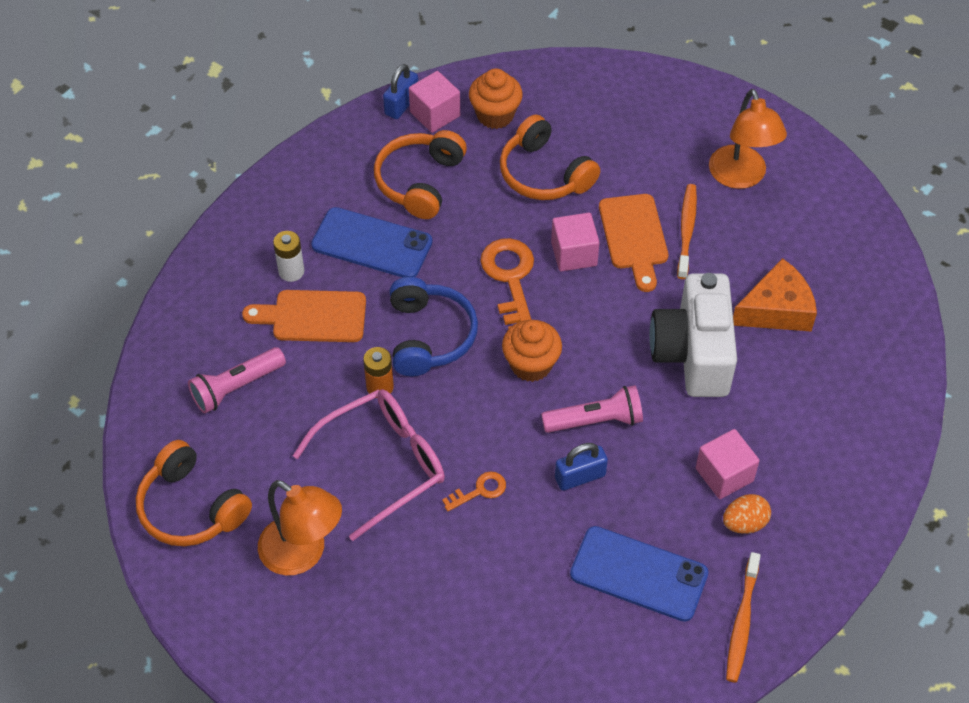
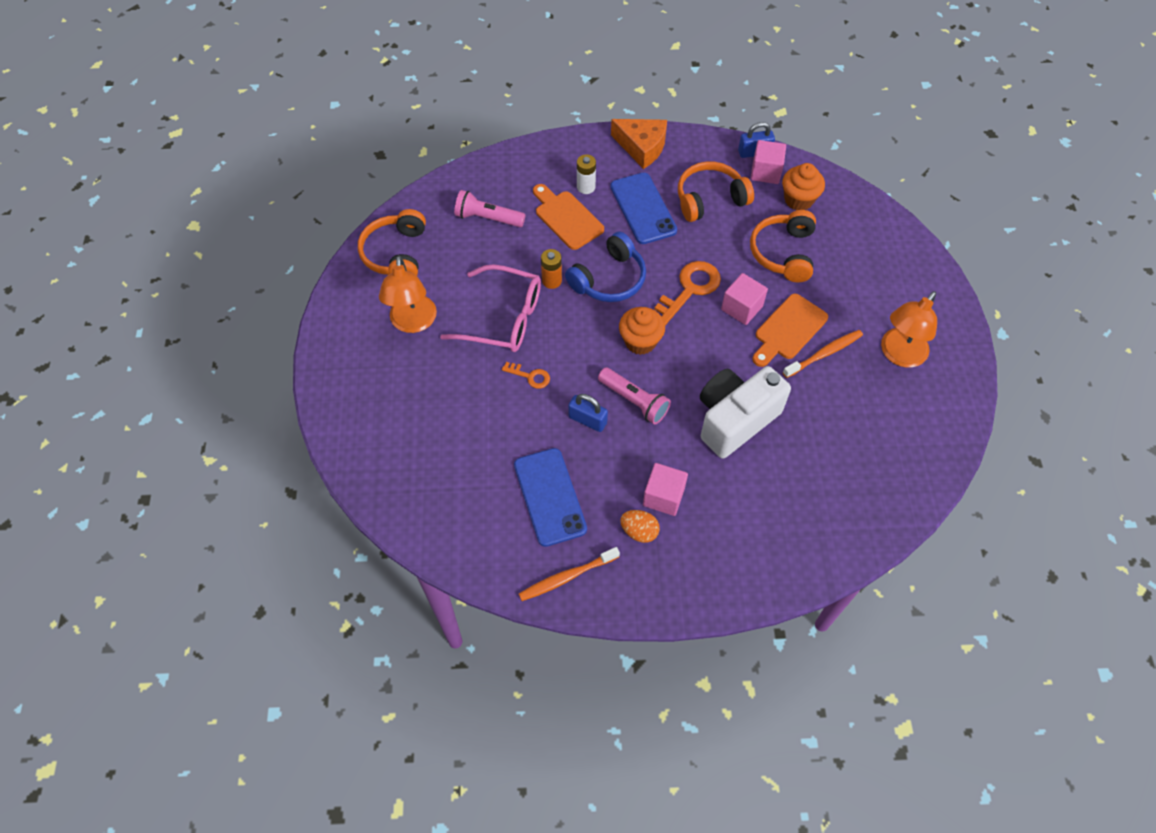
camera: 50 degrees right, 5 degrees up
(776, 309) = (817, 443): orange cheese -> orange cheese (642, 147)

